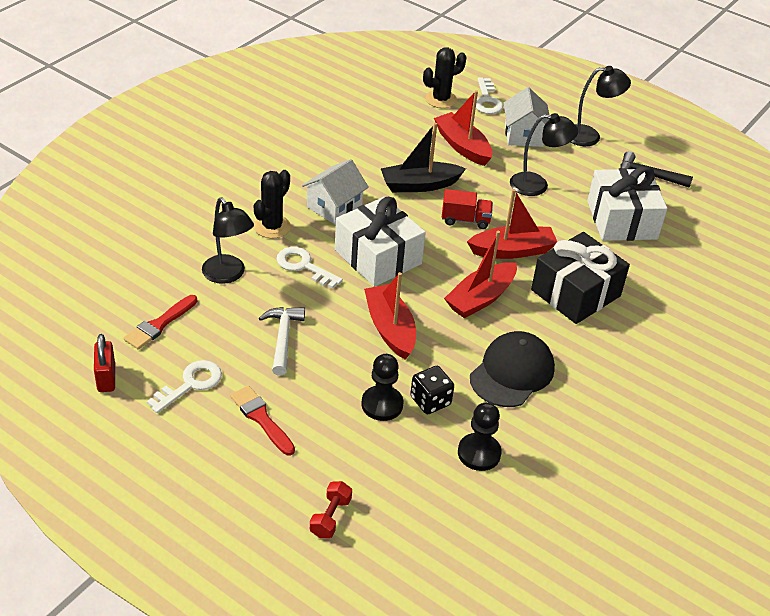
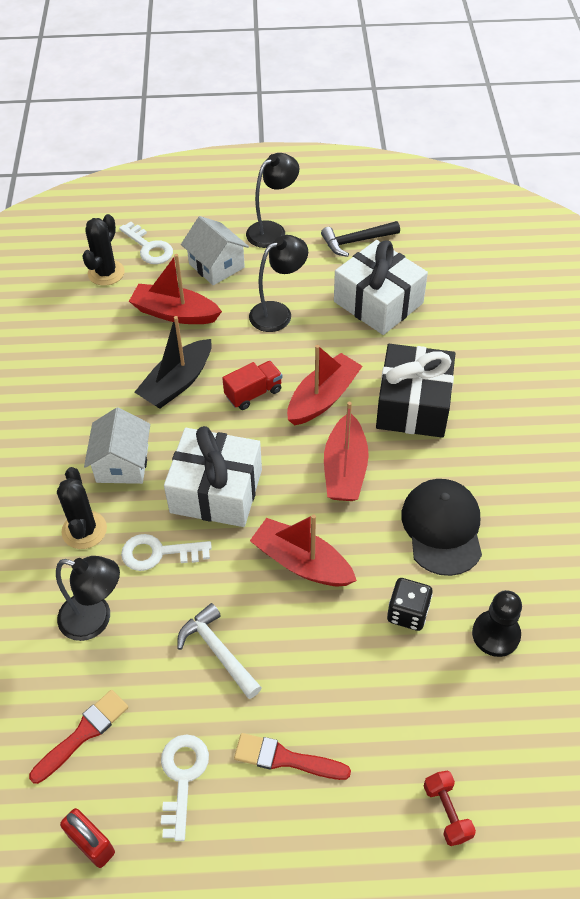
camera: 35 degrees left, 10 degrees up
(159, 324) = (83, 733): red brush -> red brush turned 135 degrees counterclockwise
(382, 404) = (373, 651): black pawn -> none

